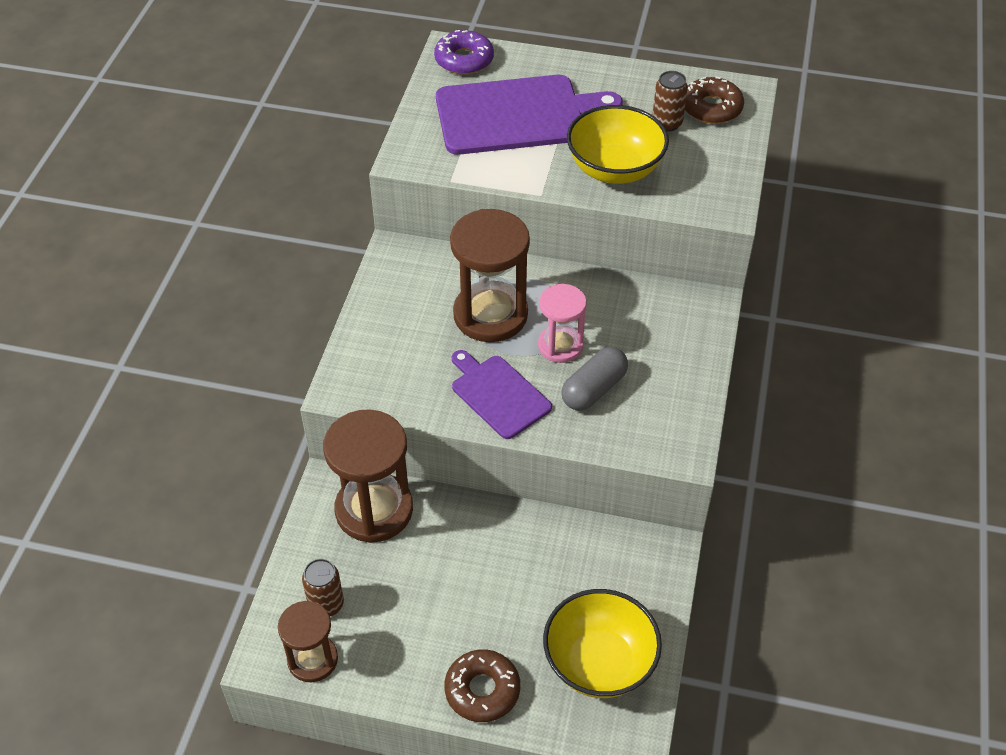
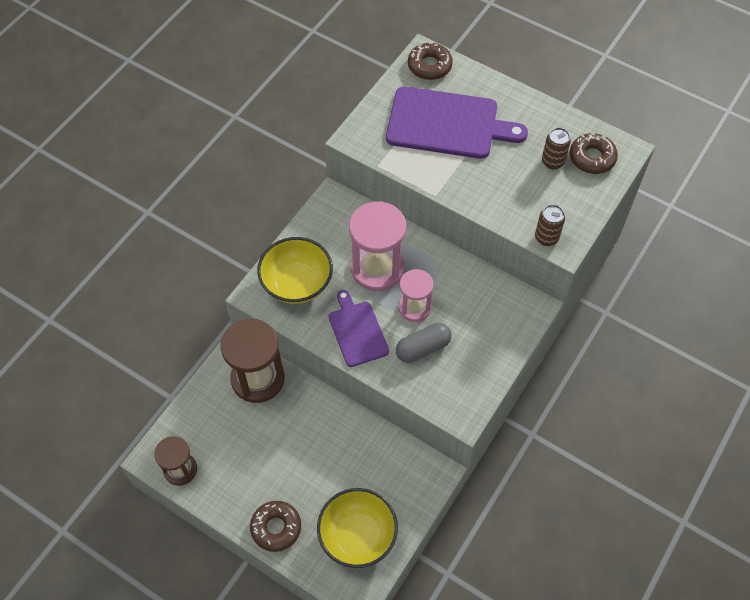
camera: 20 degrees right, 10 degrees up
(326, 604) = (202, 435): brown can -> brown can (546, 238)
(464, 60) = (429, 66): purple donut -> brown donut
(490, 315) = (377, 268): brown hourglass -> pink hourglass
(614, 169) = (497, 190): yellow bowl -> yellow bowl (297, 284)

